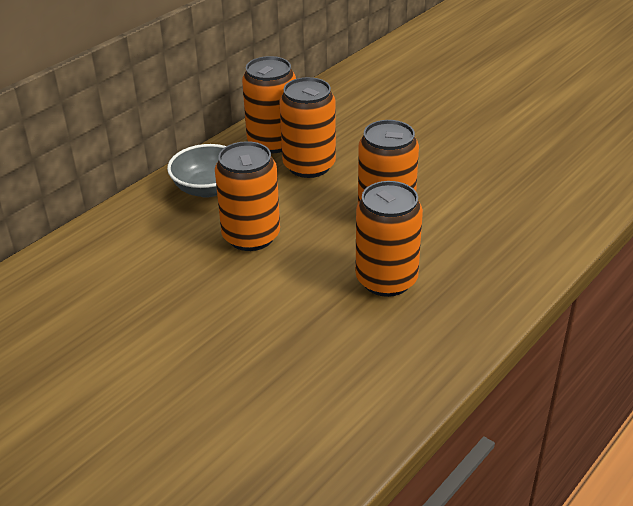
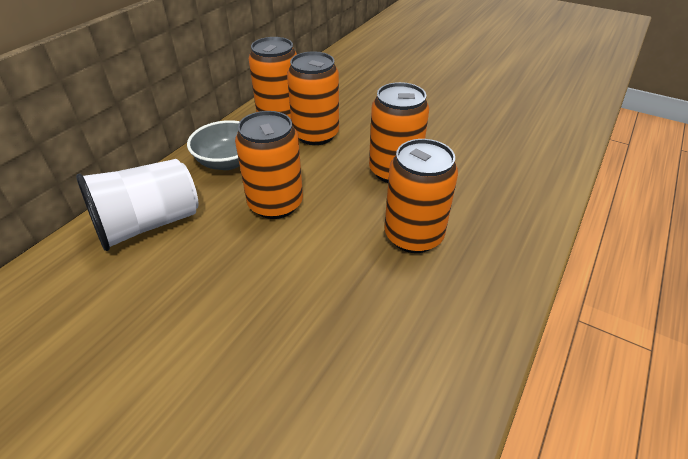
camera: 10 degrees left, 5 degrees up
(122, 245) = (149, 224): none -> white cup

